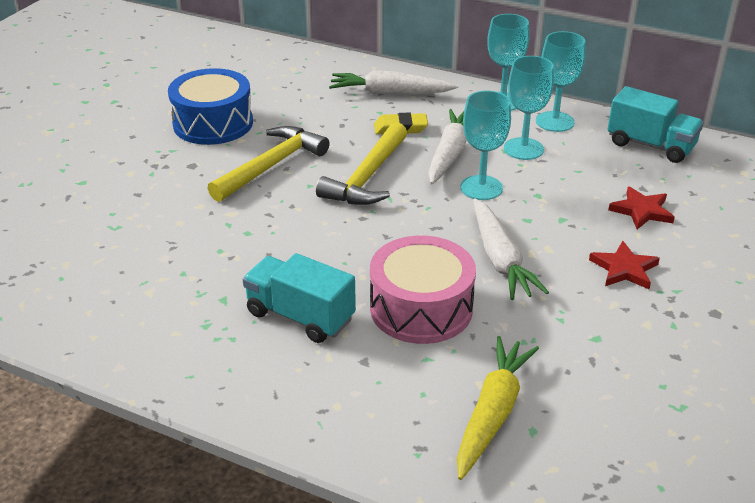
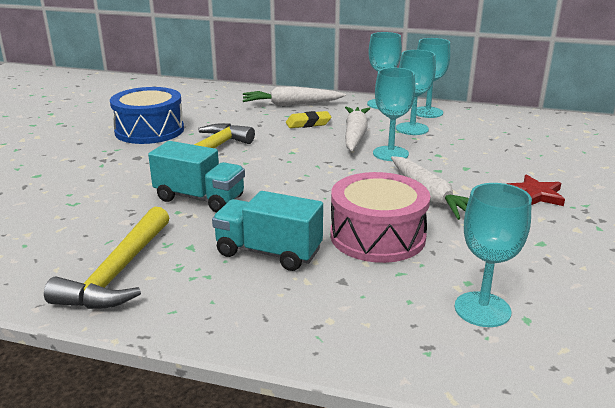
camera: 10 degrees left, 10 degrees down
(367, 177) = (293, 154): yellow hammer -> yellow hammer (118, 272)
(492, 413) = (482, 309): yellow carrot -> turquoise goblet
(641, 211) = (525, 158): red star -> none
(650, 145) = (507, 120): turquoise truck -> turquoise truck (200, 198)

